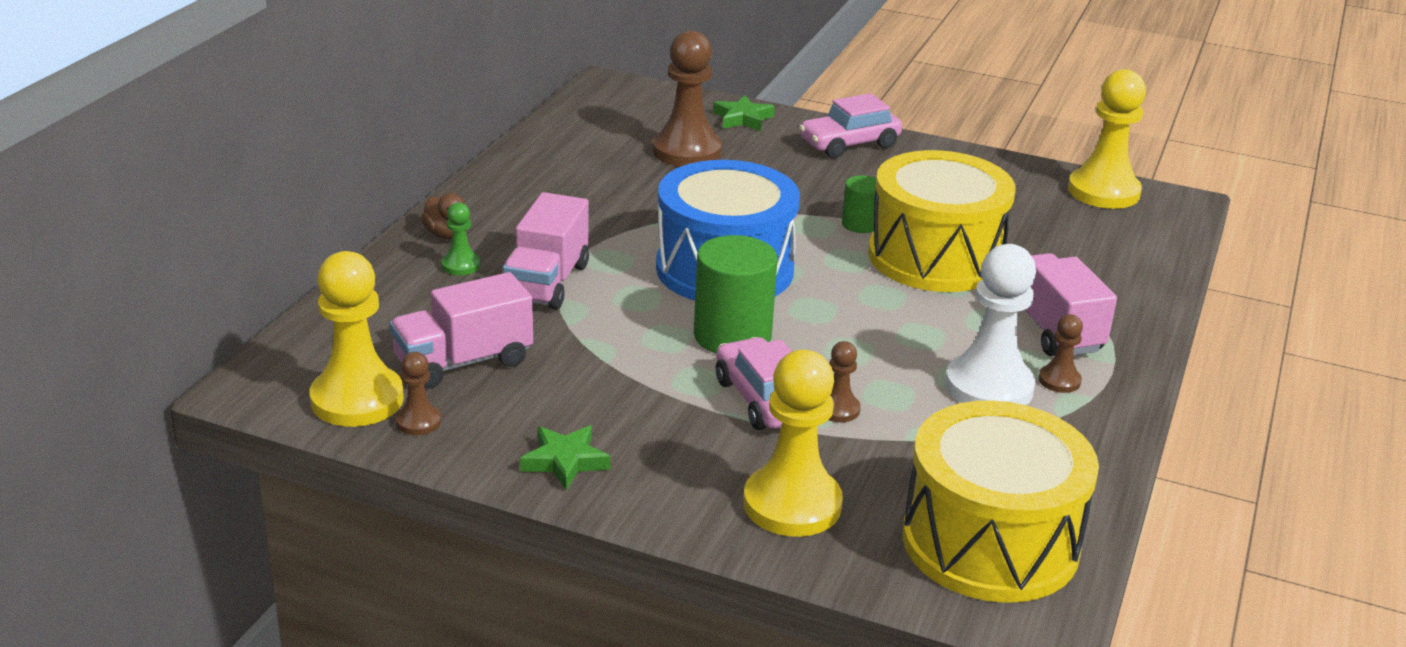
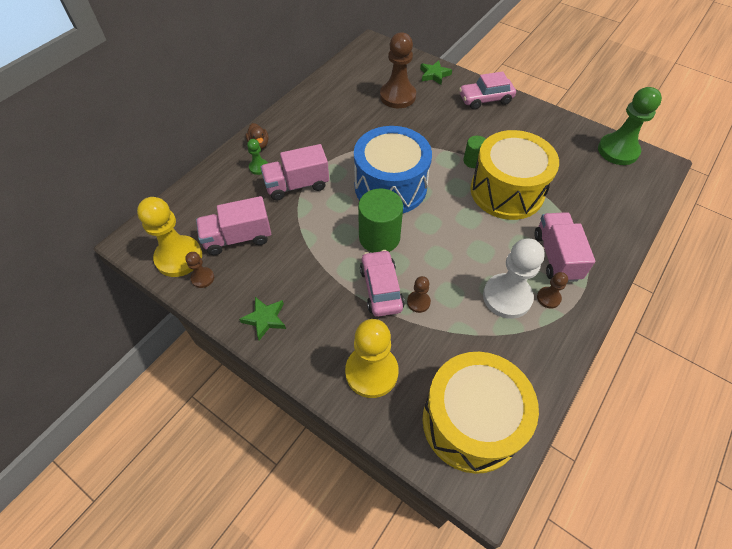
camera: 15 degrees right, 25 degrees up
(547, 283) = (297, 185): pink truck -> pink truck turned 45 degrees clockwise
(1103, 191) = (618, 151): yellow pawn -> green pawn

